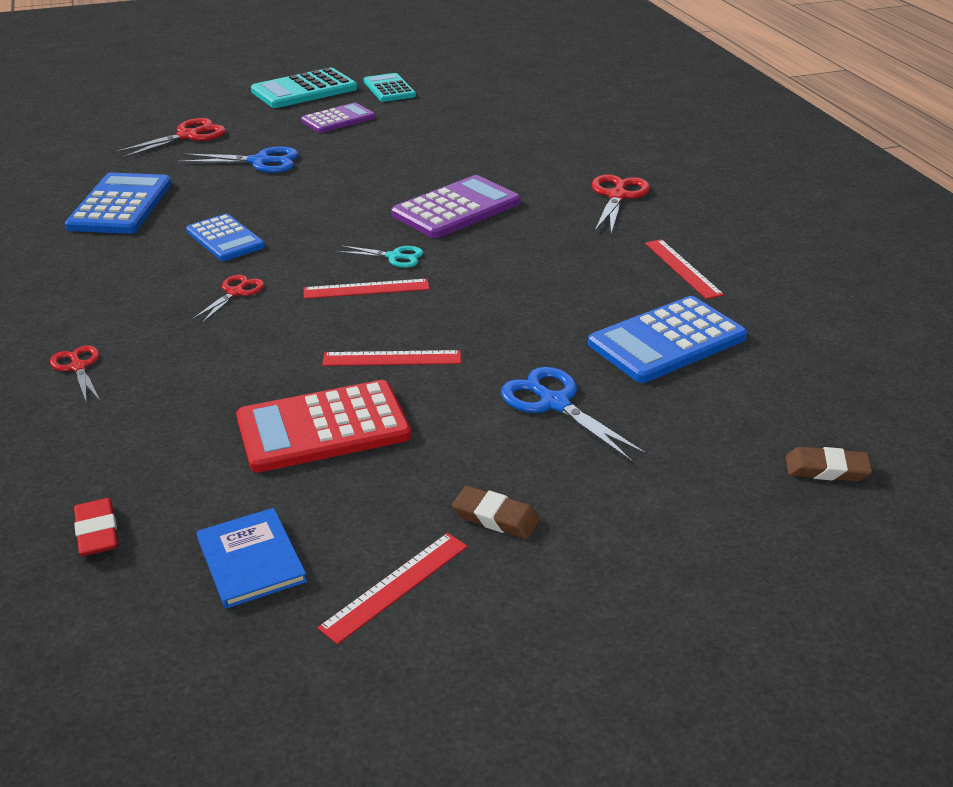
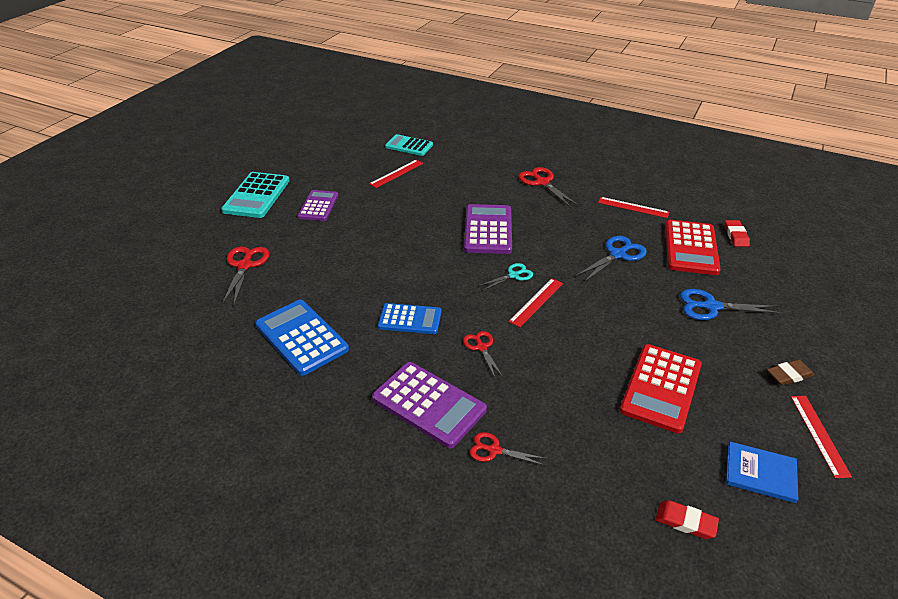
camera: 45 degrees left, 5 degrees up
(105, 304) = (429, 404): none -> purple calculator
(260, 162) = (329, 258): blue scissors -> blue scissors (618, 254)
(389, 89) = (308, 171): turquoise calculator -> turquoise calculator (409, 146)
(392, 358) = (618, 331): red ruler -> red ruler (396, 173)
(667, 341) = (691, 248): blue calculator -> red calculator
(767, 363) = (736, 235): none -> red eraser
(826, 469) = (827, 271): brown eraser -> none

